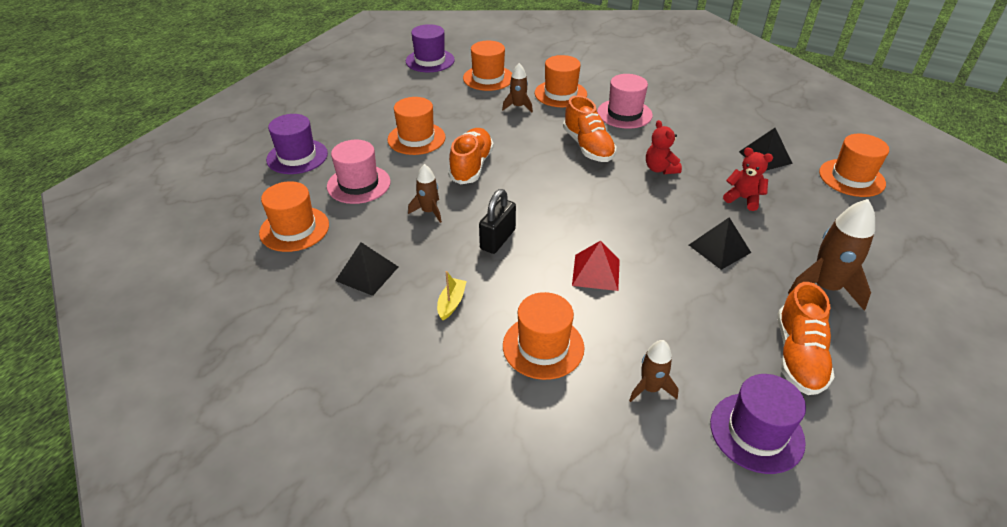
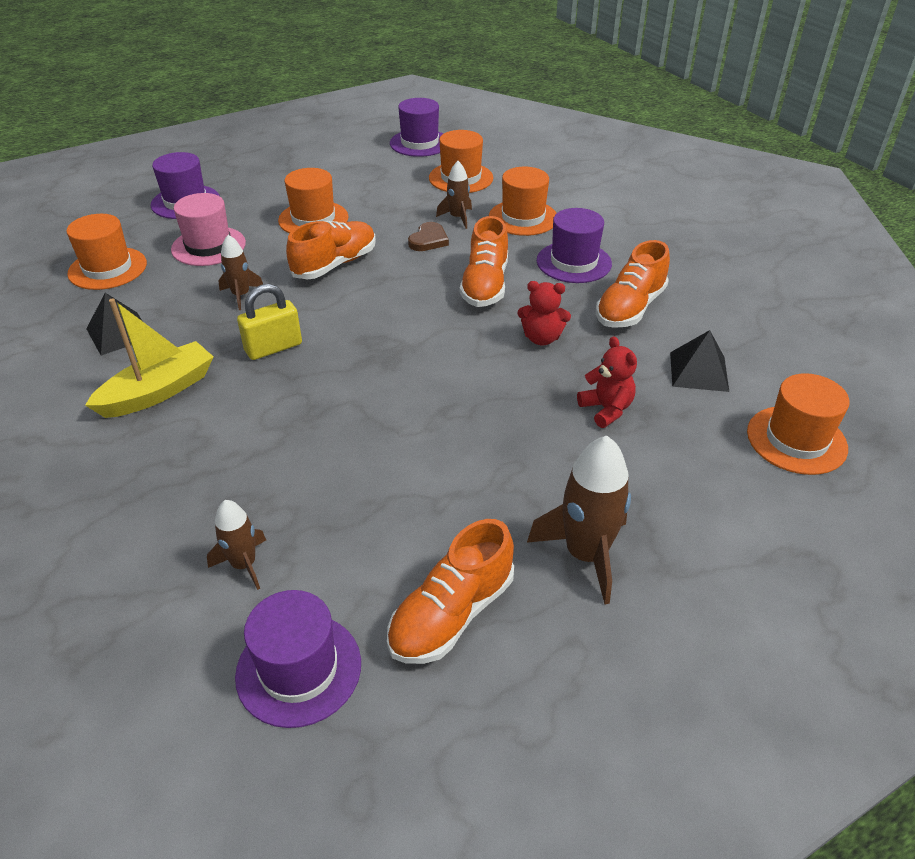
camera: 30 degrees right, 0 degrees up
(451, 303) = (158, 391): yellow boat -> yellow boat, size x1.99
(497, 239) = (273, 347): black padlock -> yellow padlock
(516, 128) = (428, 240): none -> brown heart
(543, 346) = (191, 471): orange hat -> none
(596, 272) = (333, 421): red pyramid -> none
(624, 114) = (574, 262): pink hat -> purple hat
(660, 169) = (541, 338): red teddy bear -> red teddy bear turned 90 degrees counterclockwise
(688, 132) = (630, 308): none -> orange shoe
(719, 248) = (504, 453): black pyramid -> none

